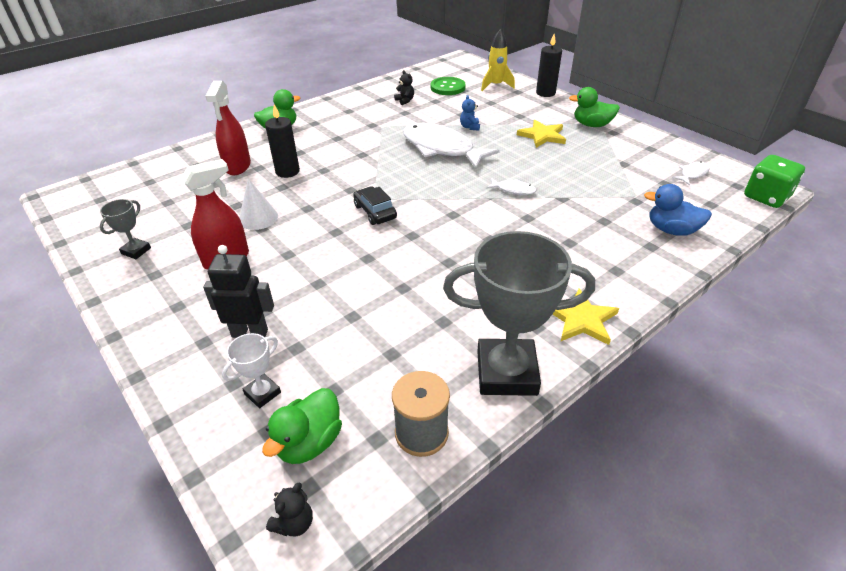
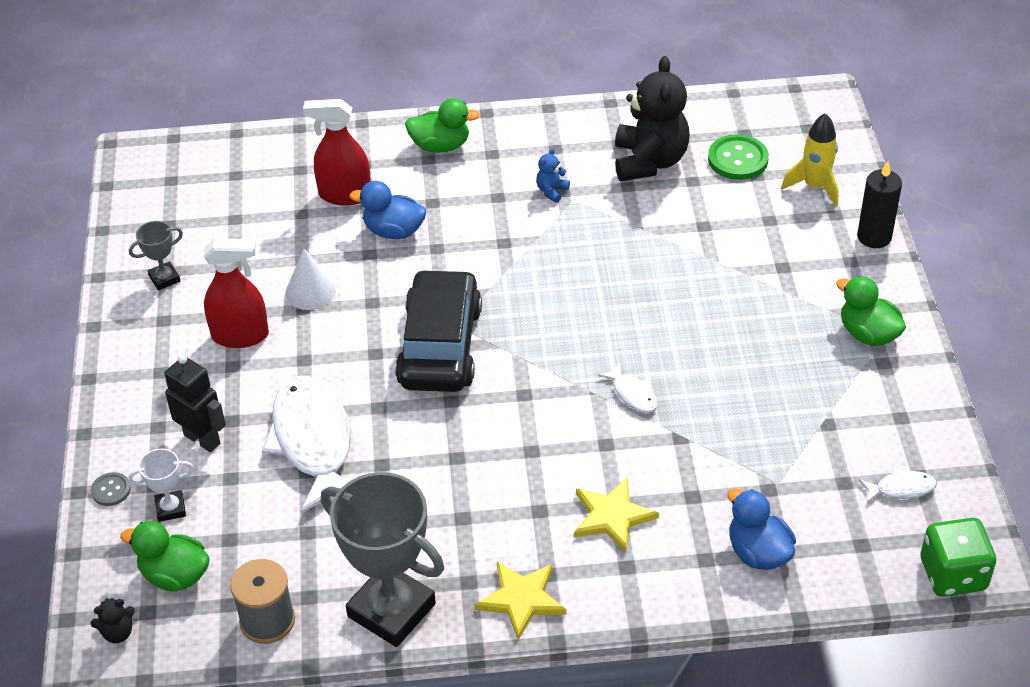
camera: 35 degrees right, 5 degrees up
(195, 406) = (111, 490): none -> grey button
(238, 166) = (344, 195): red spray bottle -> red spray bottle turned 60 degrees clockwise
(287, 171) = (393, 231): black candle -> blue duck
(309, 442) = (175, 575): green duck -> green duck turned 45 degrees clockwise
(375, 212) = (440, 346): black car -> black car, size x1.99
(405, 101) = (649, 161): black teddy bear -> black teddy bear, size x2.42
(442, 149) = (612, 280): white fish -> white fish (313, 442)
(469, 127) = (688, 257): blue teddy bear -> blue teddy bear (552, 191)
(542, 136) = (772, 320): yellow star -> yellow star (612, 516)

